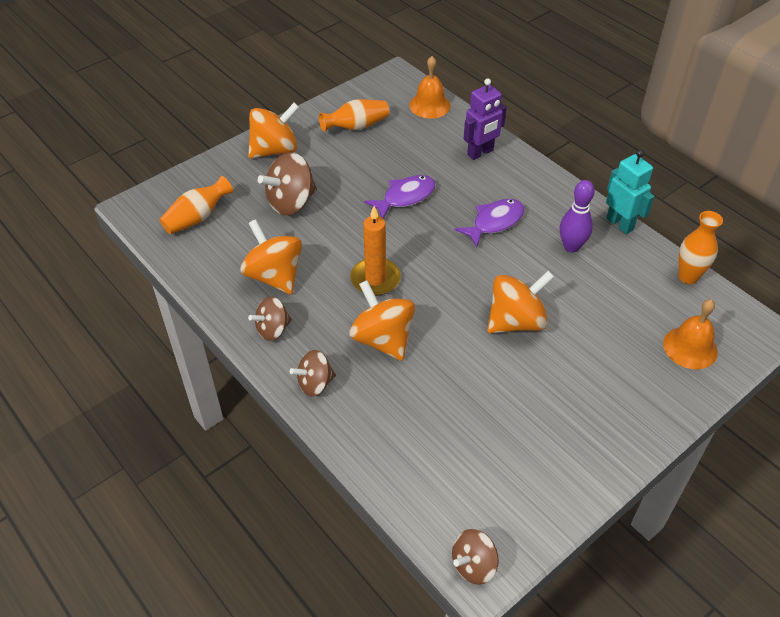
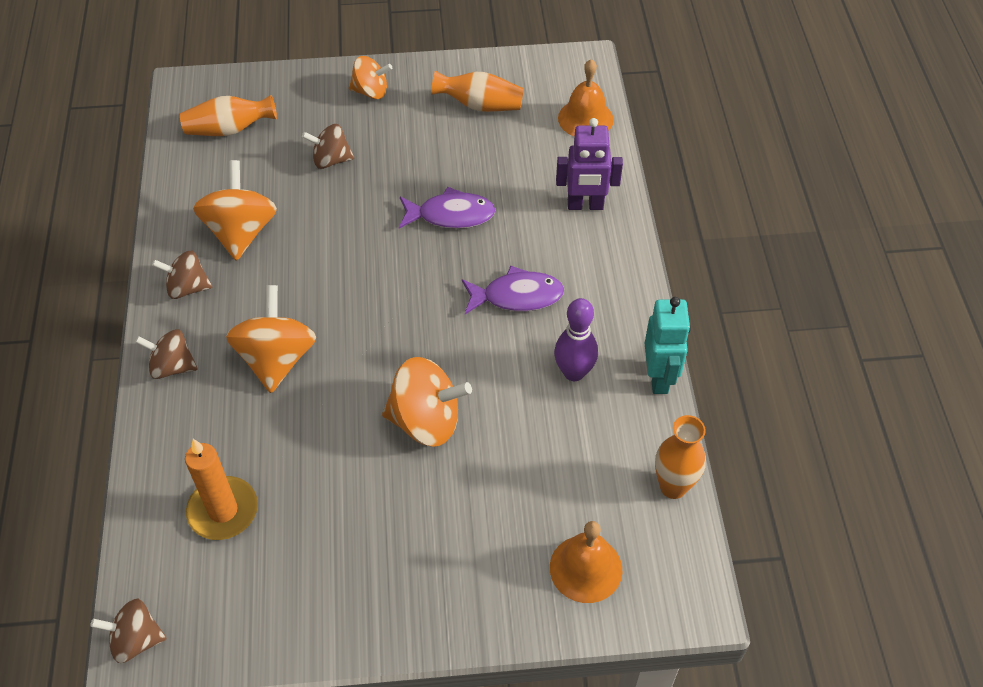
camera: 35 degrees right, 5 degrees up
(275, 150) = (371, 91): orange spinning top -> orange spinning top, size x0.62
(291, 203) = (331, 160): brown spinning top -> brown spinning top, size x0.62
(375, 279) = (331, 290): orange candle -> orange candle (223, 510)

